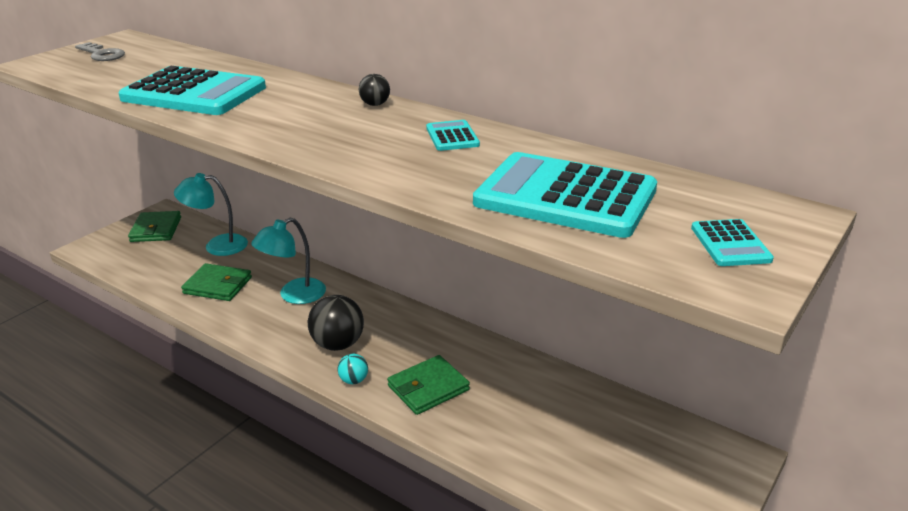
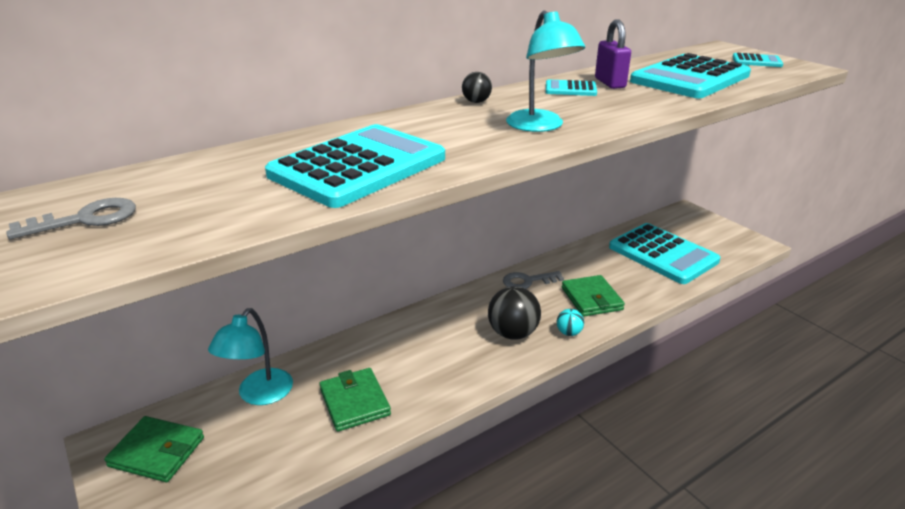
camera: 70 degrees left, 0 degrees up
(218, 285) = (354, 402): green wallet -> green wallet turned 60 degrees counterclockwise
(294, 295) = (414, 348): turquoise lamp -> turquoise lamp (540, 126)
(439, 337) = (527, 281): none -> grey key
(496, 153) = (610, 83): none -> purple padlock
(576, 439) = (662, 254): none -> turquoise calculator

